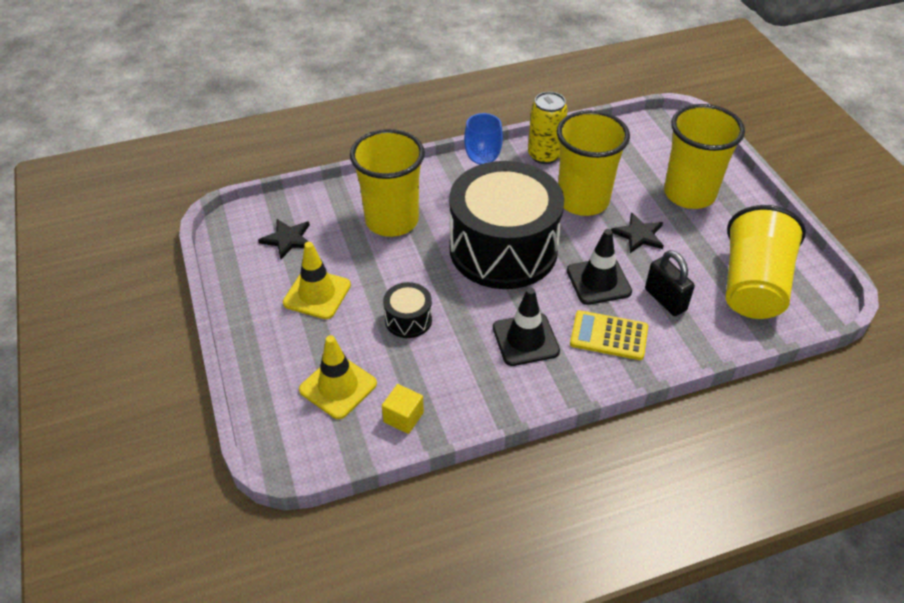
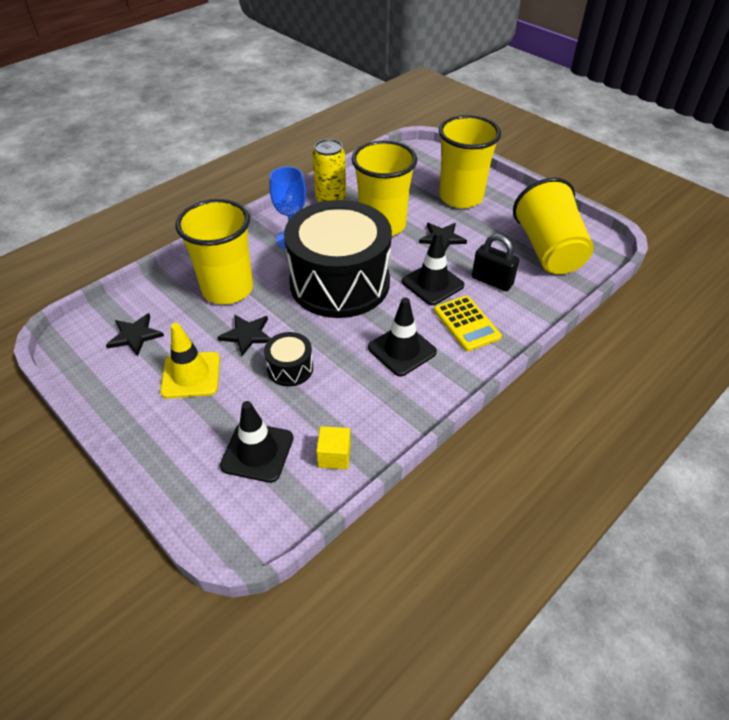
camera: 25 degrees left, 0 degrees up
(338, 387) = (257, 452): yellow traffic cone -> black traffic cone
(386, 273) = (247, 335): none -> black star
(609, 336) = (466, 323): yellow calculator -> yellow calculator turned 105 degrees counterclockwise

